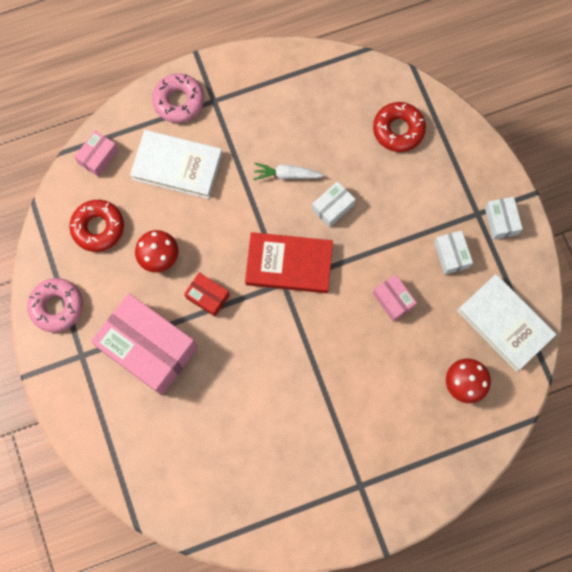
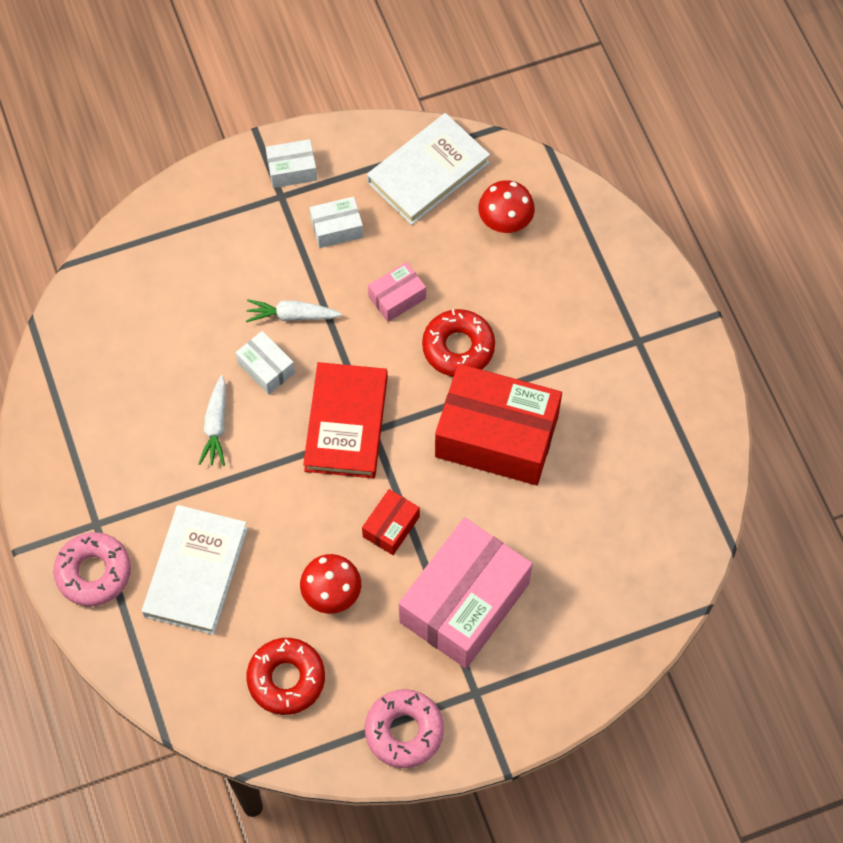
camera: 90 degrees left, 10 degrees down
(98, 157) = (175, 684): pink box -> none
(278, 373) = (496, 436): none -> red box
(376, 224) = (292, 315): none -> white carrot
(398, 130) = (157, 285): red donut -> red donut (458, 347)

